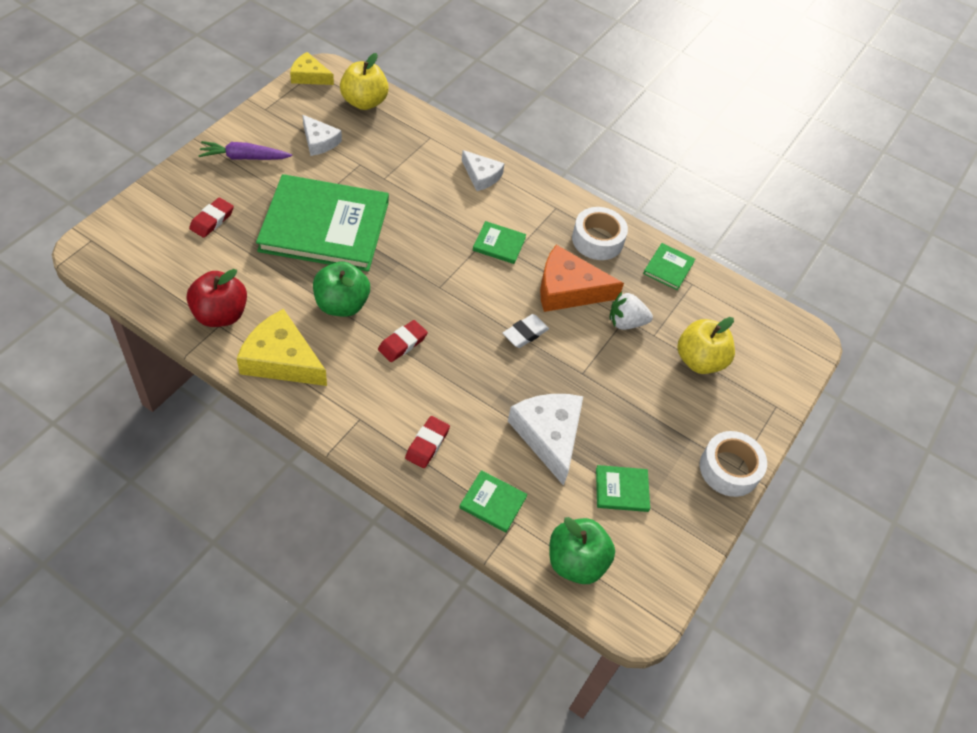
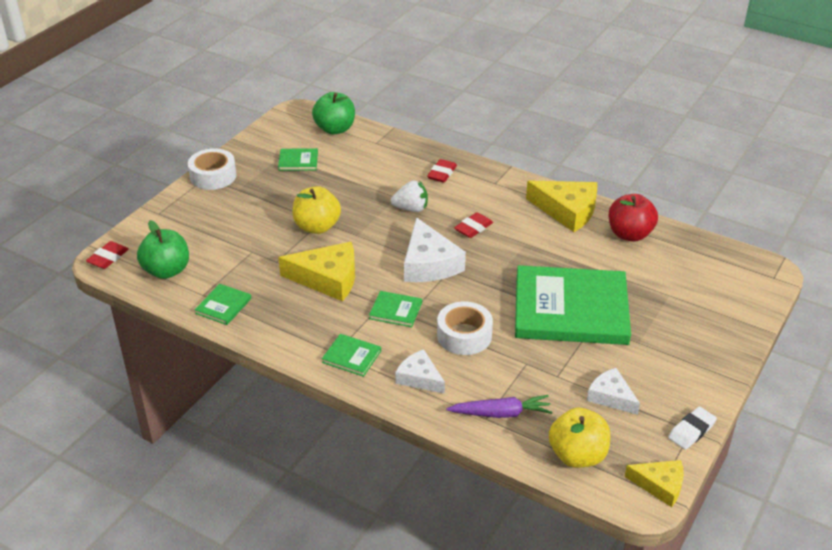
camera: 175 degrees left, 15 degrees down
(212, 220) = (679, 304): red eraser -> red eraser (108, 258)
(244, 157) = (682, 368): purple carrot -> purple carrot (501, 413)
(341, 305) = (532, 249): green apple -> green apple (167, 271)
(493, 502) = (391, 150): green book -> green book (351, 356)
(525, 333) = (369, 243): white eraser -> white eraser (691, 431)
(549, 435) = (350, 184): white cheese -> white cheese (429, 263)
(568, 289) = (327, 279): orange cheese -> yellow cheese
(597, 240) = (293, 324): white tape -> white tape (464, 335)
(626, 322) = (276, 258): white strawberry -> white strawberry (411, 208)
(699, 360) = (215, 237): yellow apple -> yellow apple (317, 227)

